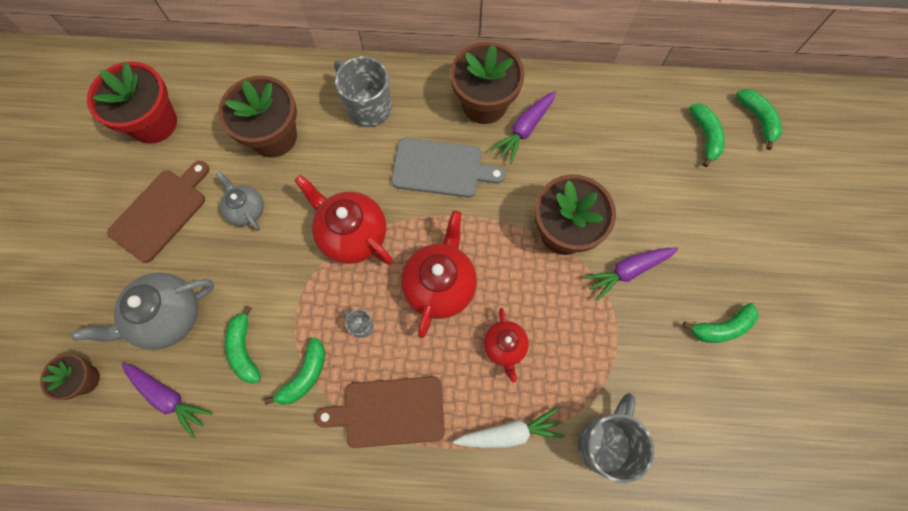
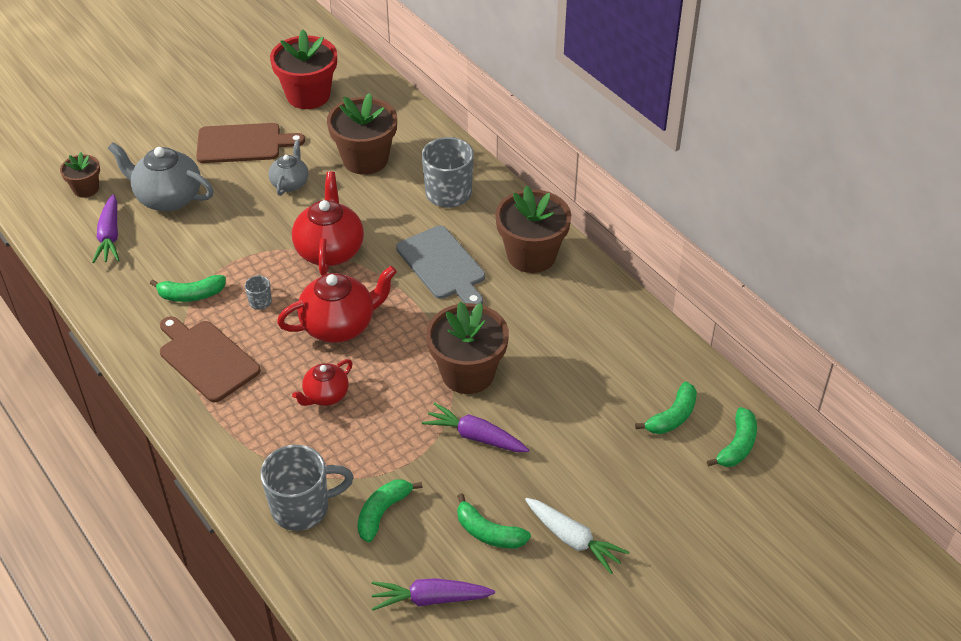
camera: 50 degrees right, 25 degrees down
(244, 349) = (181, 251): green banana -> green banana (382, 512)
(509, 433) = (255, 441): white carrot -> white carrot (573, 539)
(524, 129) = (536, 293): purple carrot -> purple carrot (430, 599)

